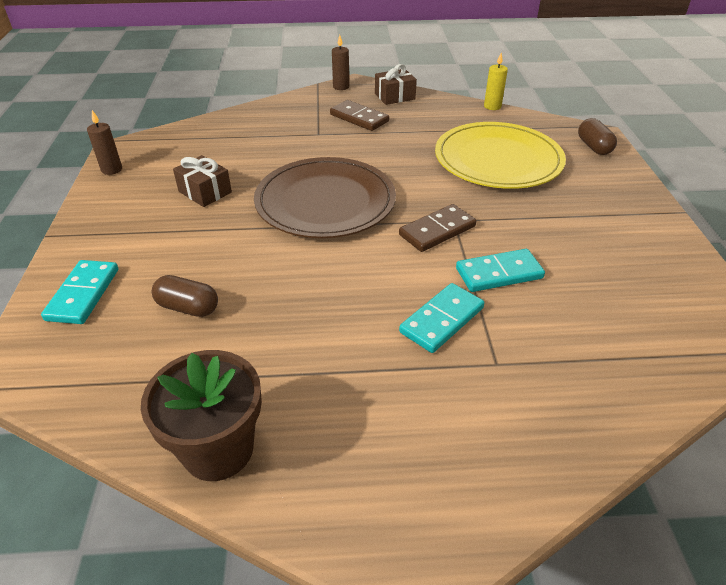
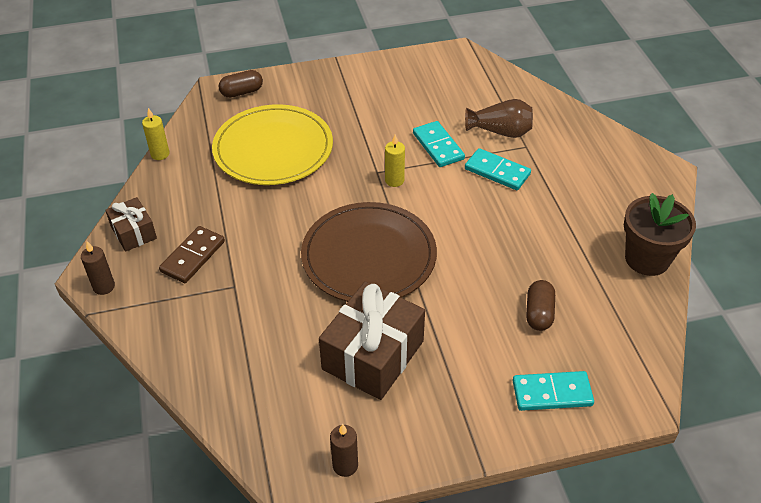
camera: 100 degrees left, 5 degrees up
(205, 192) = (373, 355): brown gift -> brown gift, size x1.84
(437, 230) = (394, 180): brown domino -> yellow candle
(532, 341) = (500, 131): none -> brown vase

